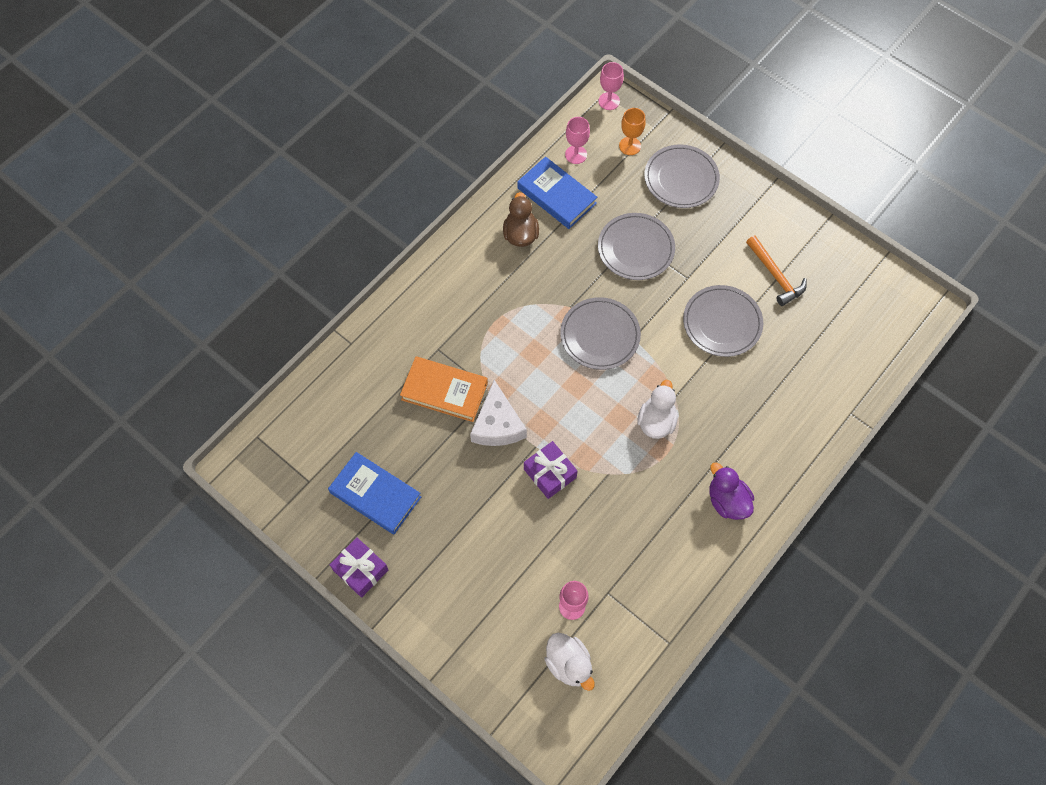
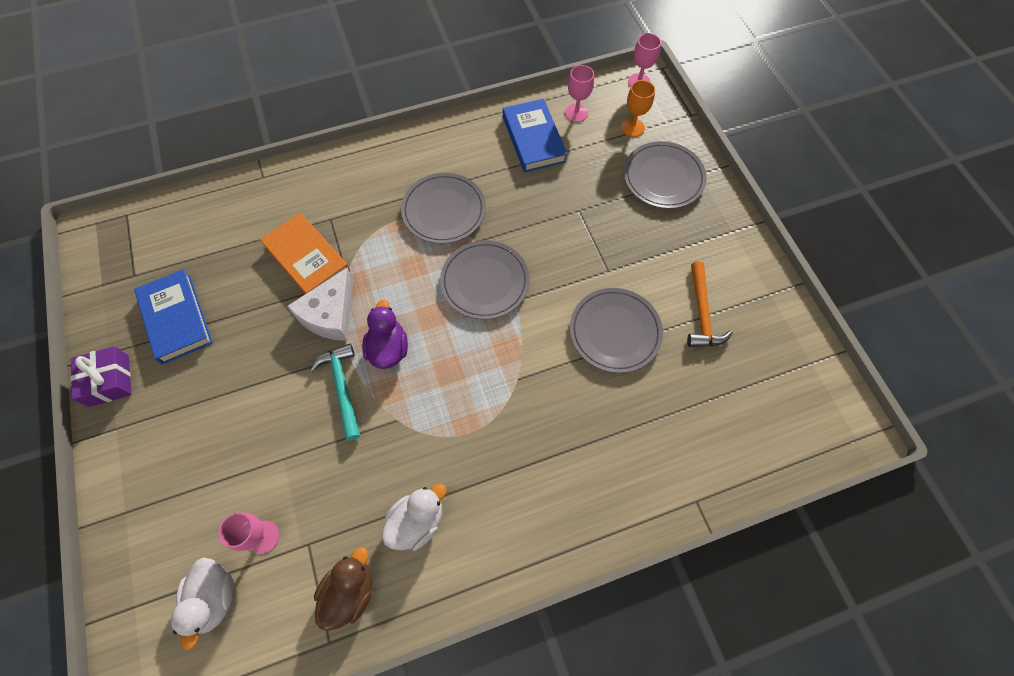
camera: 30 degrees right, 0 degrees up
(520, 234) = (477, 157): brown duck -> brown duck (350, 591)
(550, 473) = (342, 387): purple gift -> turquoise hammer
(635, 248) = (575, 219): grey plate -> grey plate (444, 210)
(656, 421) = (481, 394): white duck -> white duck (417, 521)
(727, 501) = (497, 520): purple duck -> purple duck (388, 348)

